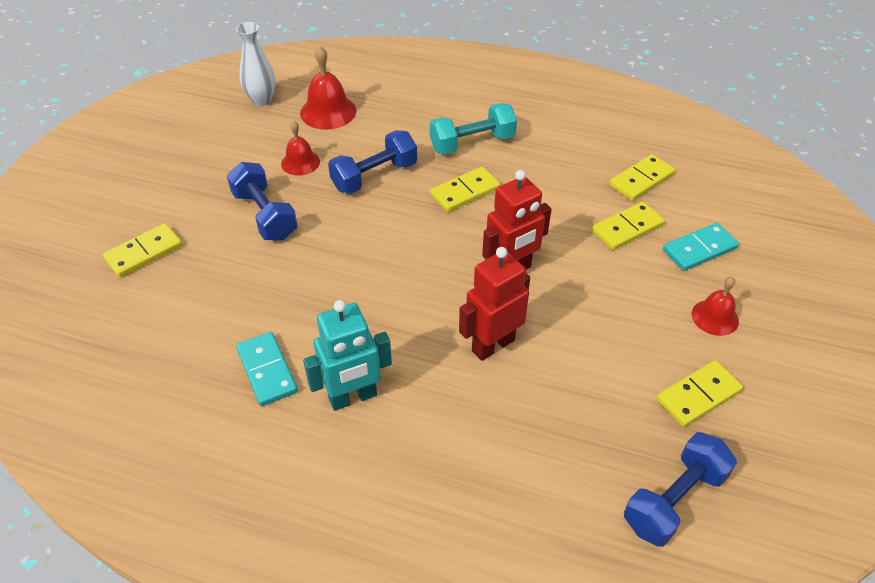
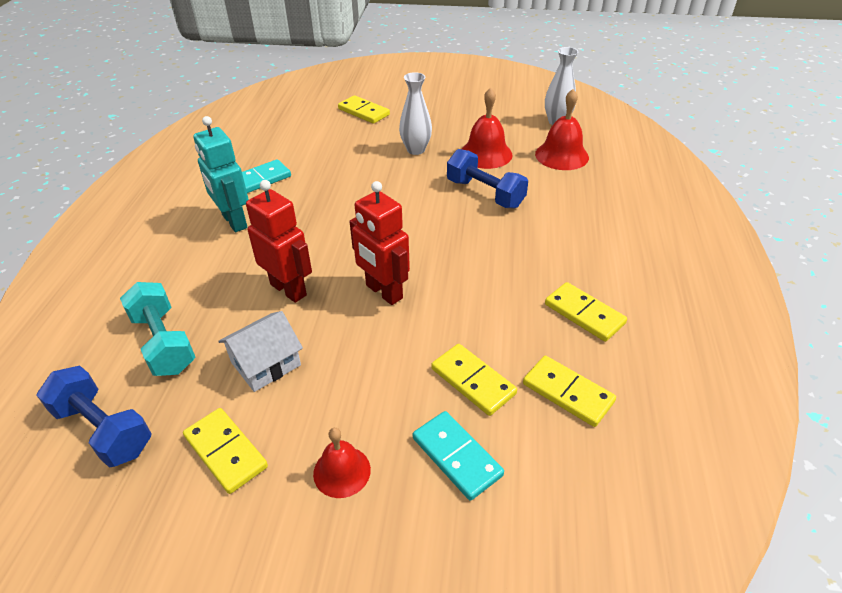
camera: 80 degrees right, 5 degrees down
(265, 215) = (416, 150): blue dumbbell -> white vase
(300, 162) = (486, 154): red bell -> red bell, size x1.55
(465, 192) = (486, 250): yellow domino -> yellow domino (584, 314)
(472, 143) = (564, 246): turquoise dumbbell -> turquoise dumbbell (164, 343)
(596, 366) = (266, 363): none -> white house

